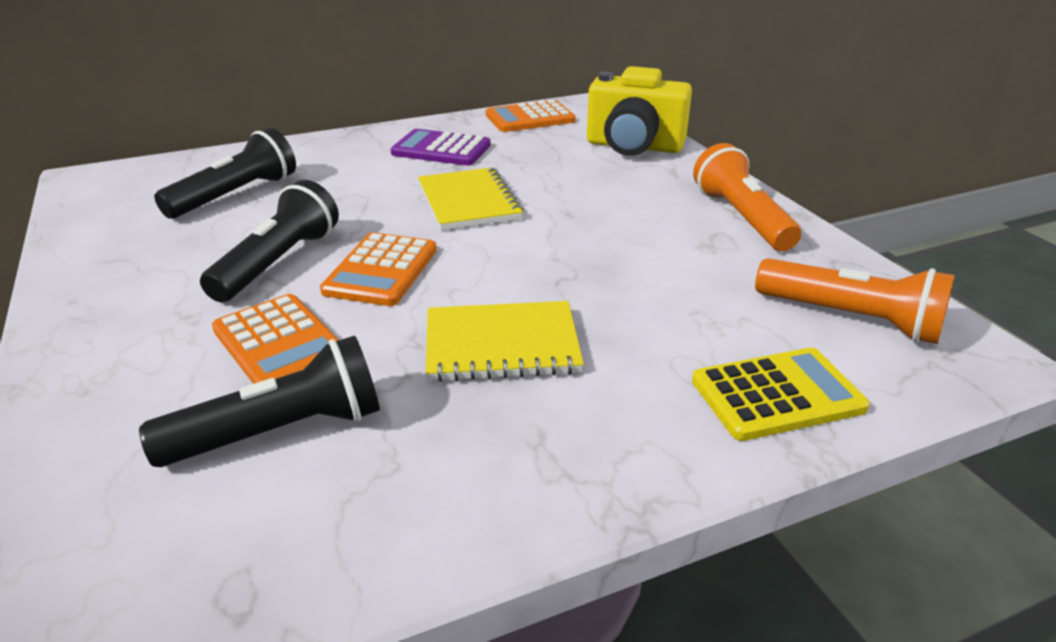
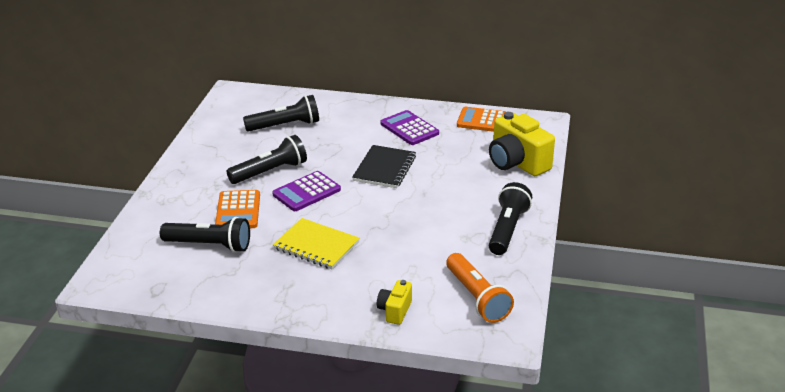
camera: 35 degrees right, 0 degrees up
(381, 270) = (306, 192): orange calculator -> purple calculator
(469, 202) = (384, 168): yellow notebook -> black notebook
(741, 218) = (507, 229): orange flashlight -> black flashlight
(777, 395) = (395, 311): yellow calculator -> yellow camera

